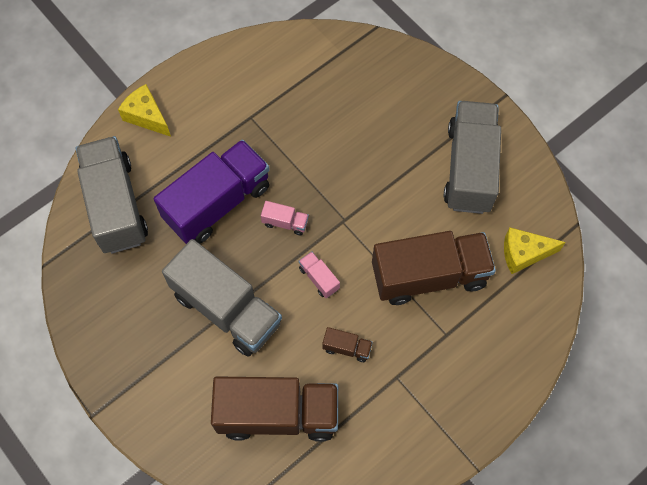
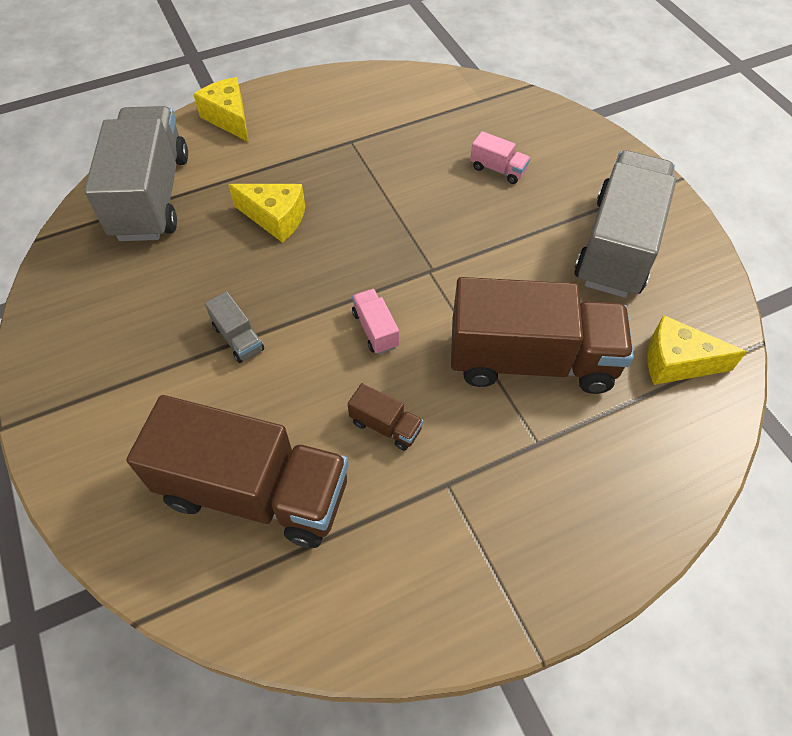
camera: 15 degrees right, 10 degrees down
(217, 203) = (275, 218): purple truck -> yellow cheese
(226, 308) = (238, 338): grey truck -> grey truck, size x0.41
(285, 222) = (353, 256): pink truck -> pink truck (498, 169)

